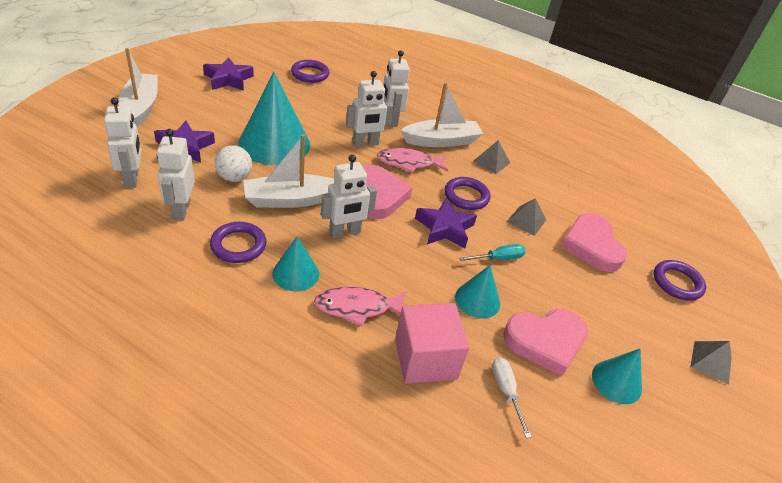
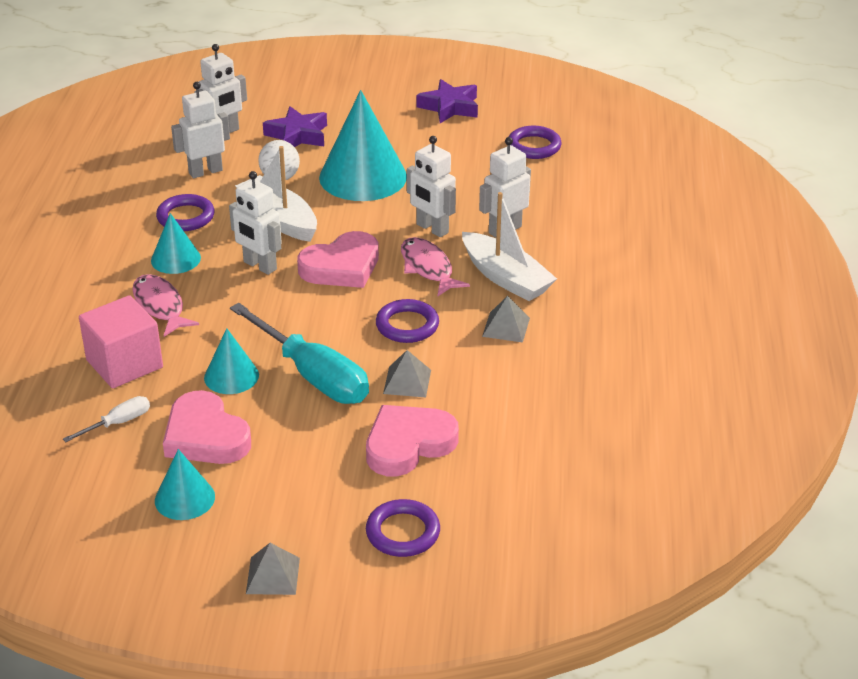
camera: 70 degrees right, 5 degrees down
(141, 107) = (335, 88): white boat -> none
(445, 228) = (330, 325): purple star -> none
(498, 258) = (313, 375): turquoise screwdriver -> turquoise screwdriver, size x2.17

